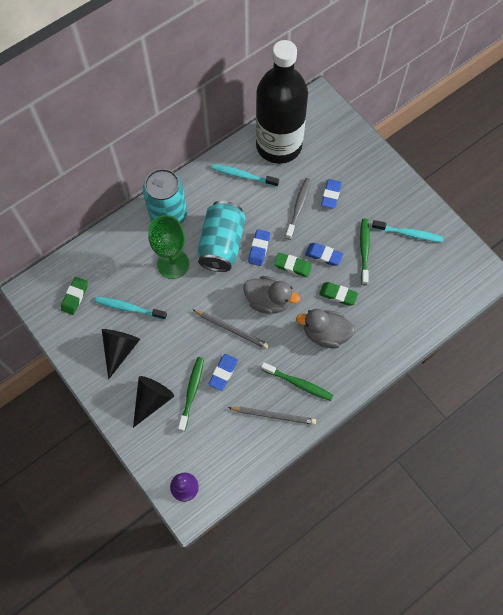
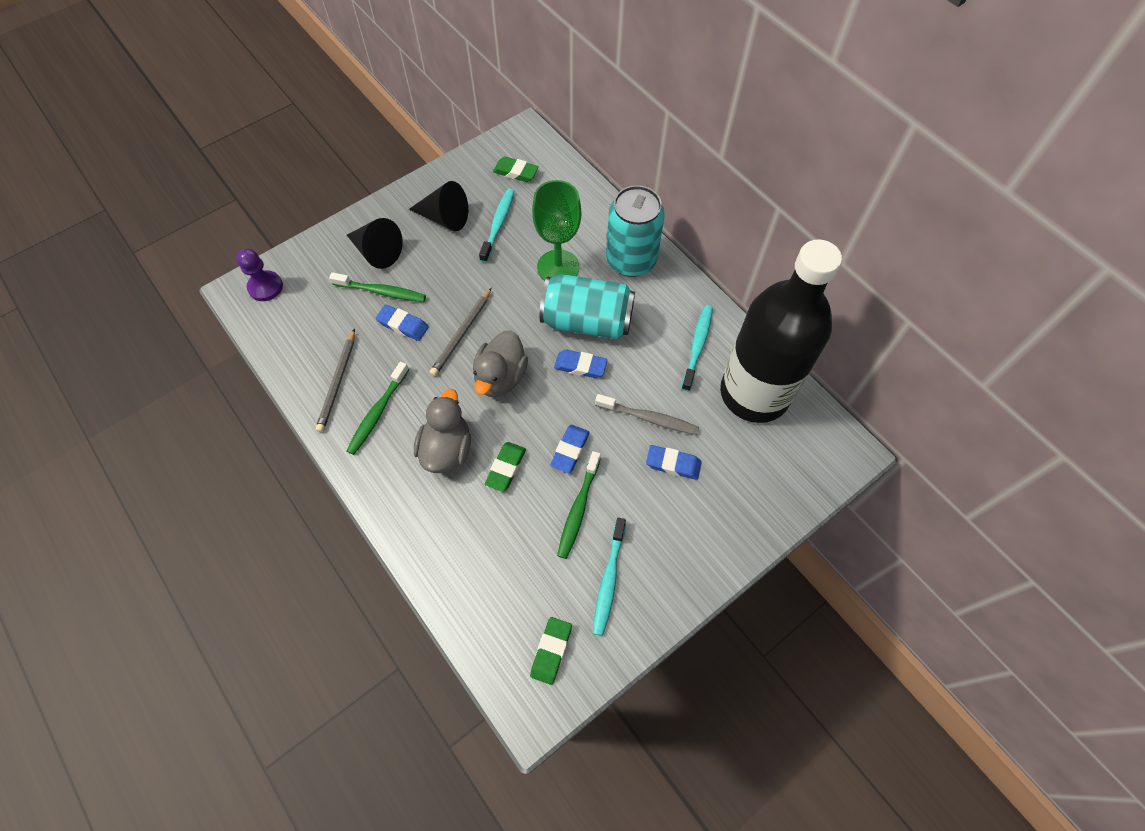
camera: 90 degrees right, 5 degrees down
(292, 266) = (553, 408): green eraser -> green eraser (551, 651)
(364, 250) = (578, 509): green toothbrush -> green toothbrush turned 105 degrees clockwise

